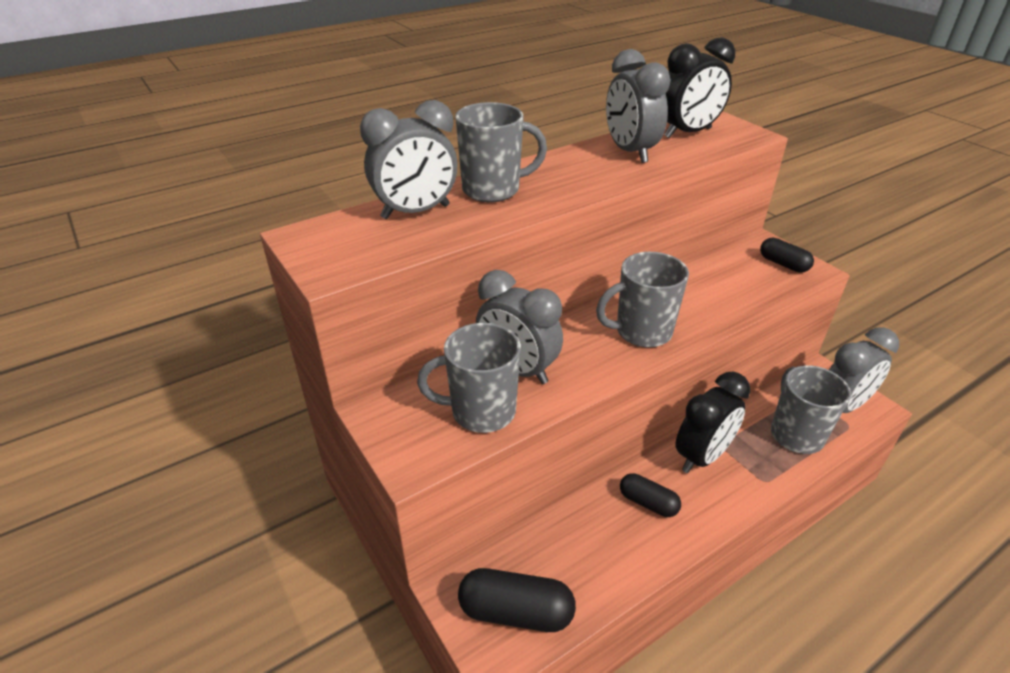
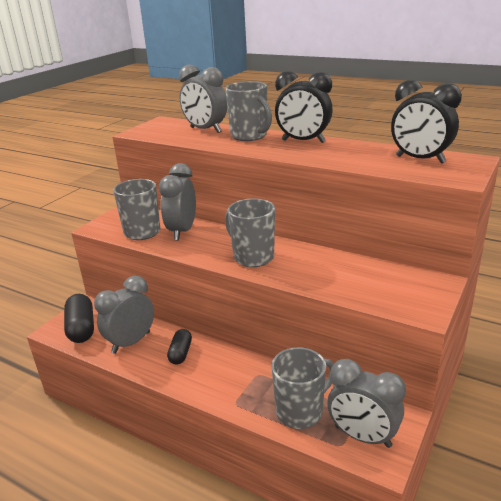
camera: 65 degrees right, 10 degrees down
(630, 152) = (354, 152): grey clock -> grey clock (131, 342)
(702, 456) = (238, 367): black clock -> black clock (303, 141)
(783, 264) = (414, 295): black capsule -> none

